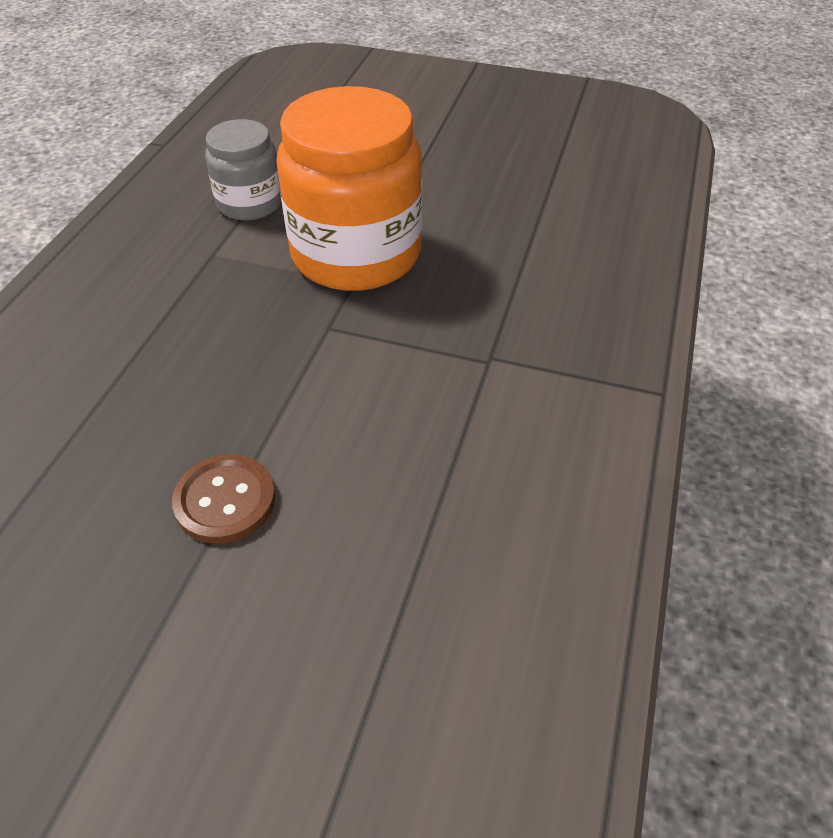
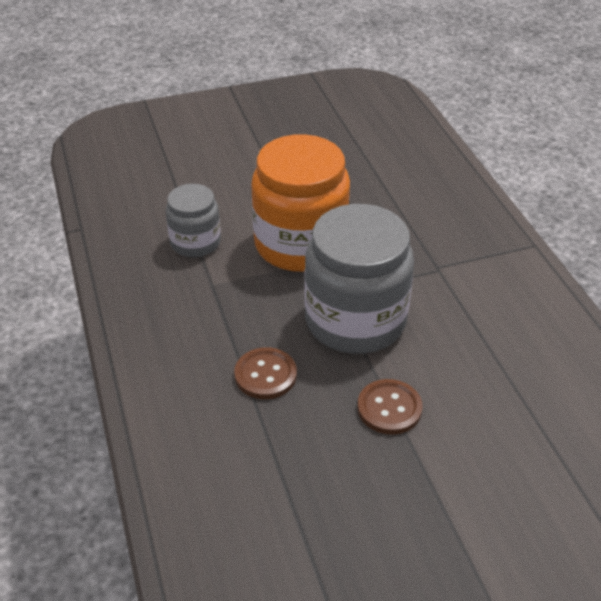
camera: 35 degrees left, 5 degrees down
(144, 380) = (265, 375): none -> brown button
(314, 370) = (355, 320): none -> grey jar

